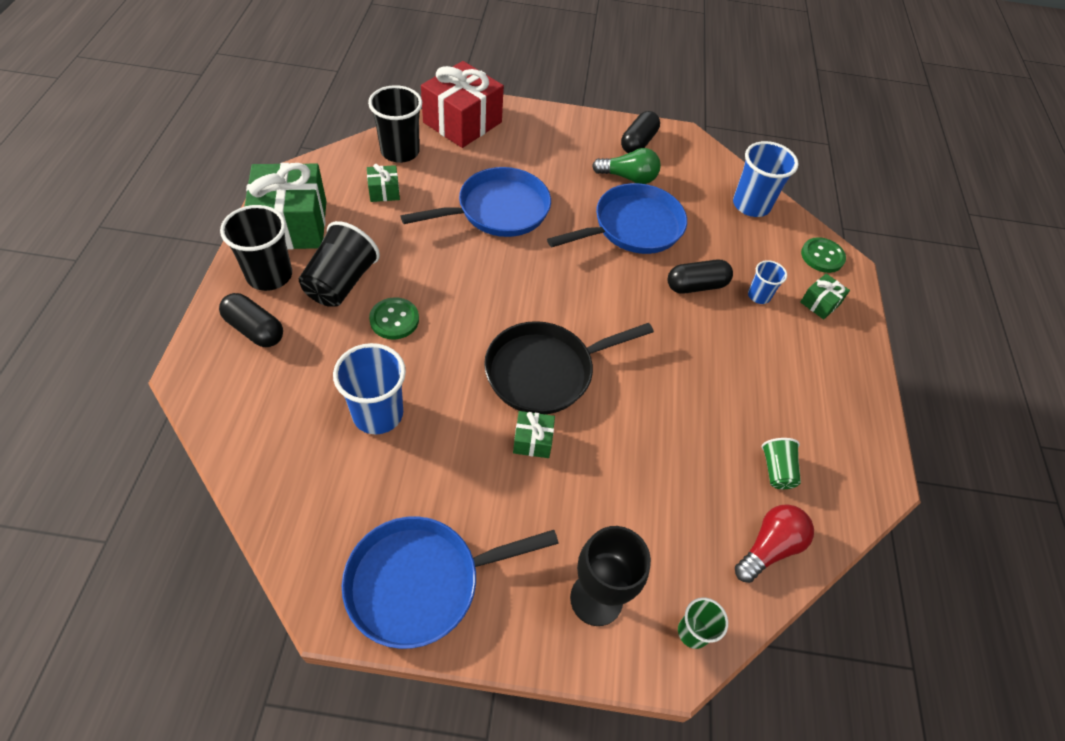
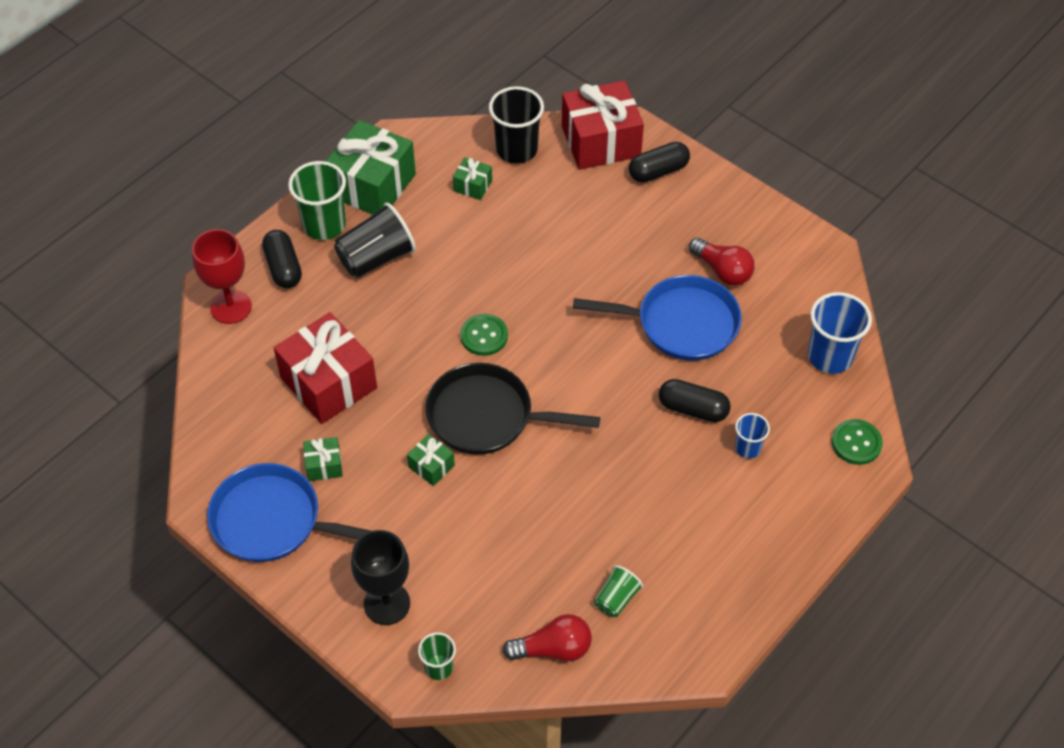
camera: 40 degrees right, 0 degrees up
(223, 390) = (231, 307): none -> red goblet
(269, 275) = (324, 225): black cup -> green cup
(378, 414) = (329, 383): blue cup -> red gift
(394, 319) = (396, 311): green button -> green button (484, 336)
(498, 210) = (563, 249): blue pan -> none
(628, 177) = (722, 271): green light bulb -> red light bulb
(638, 142) = (768, 236): black capsule -> black capsule (658, 171)
(820, 303) = (805, 485): green gift -> green gift (324, 465)

